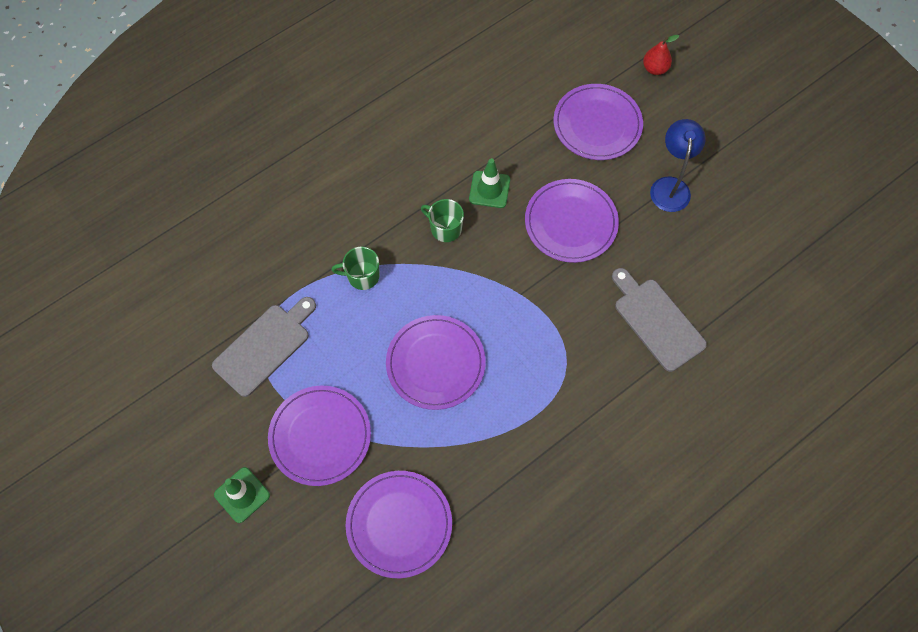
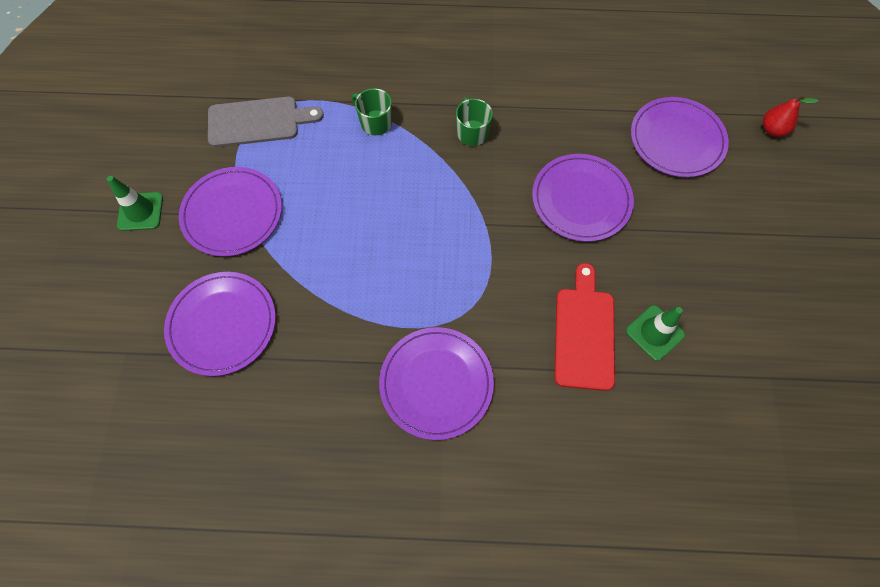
camera: 40 degrees right, 0 degrees up
(435, 363) = (367, 226): purple plate -> purple plate (436, 383)
(489, 189) = (535, 128): green traffic cone -> green traffic cone (654, 333)
(656, 321) = (584, 333): grey cutting board -> red cutting board
(670, 186) = (700, 232): blue lamp -> none

